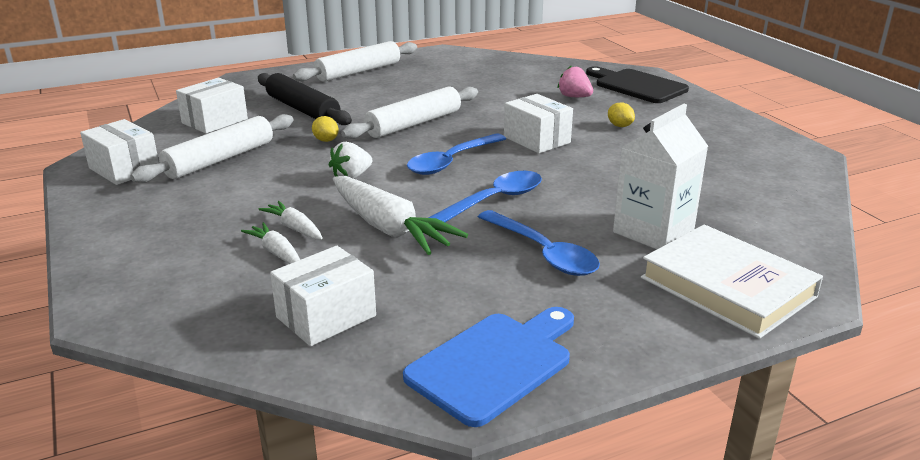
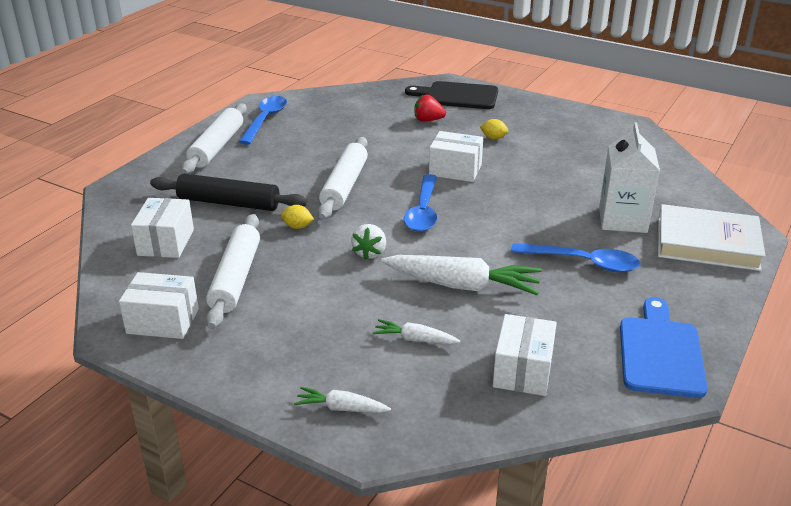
camera: 35 degrees left, 5 degrees up
(294, 228) = (396, 314): white carrot -> white carrot (341, 408)
(492, 201) = (498, 235): blue spoon -> blue spoon (265, 120)
(574, 97) = (428, 120): pink strawberry -> red strawberry

